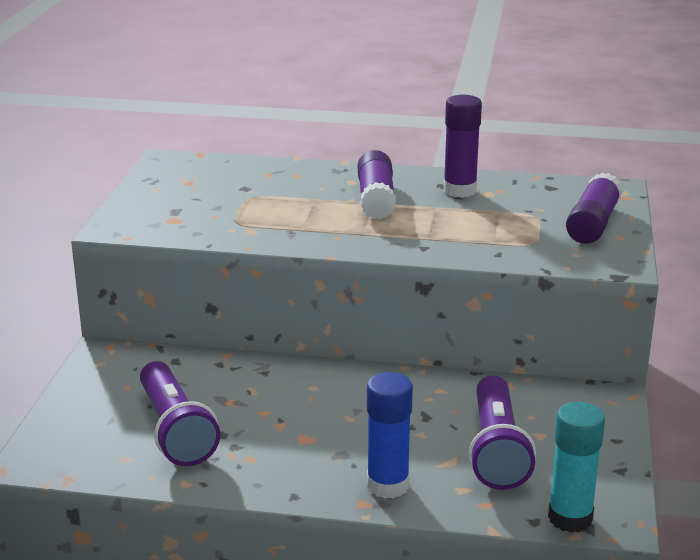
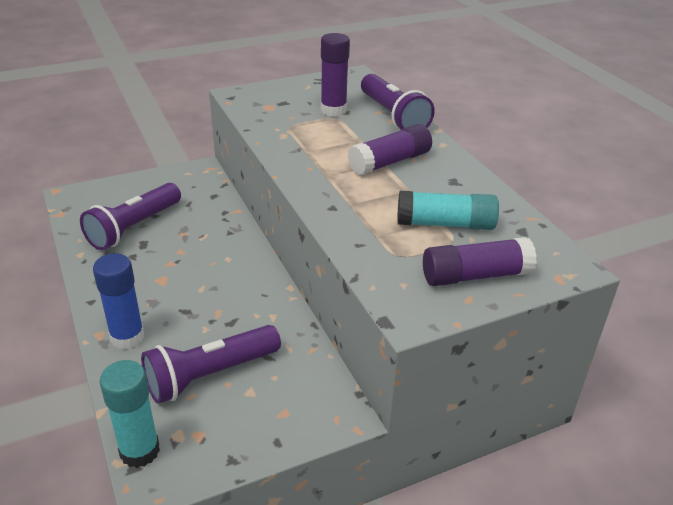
camera: 55 degrees right, 10 degrees up
(289, 171) = (393, 116): none -> purple flashlight
(459, 190) = (453, 191): purple glue stick -> purple glue stick (333, 110)
(507, 210) = (445, 224): none -> turquoise glue stick

